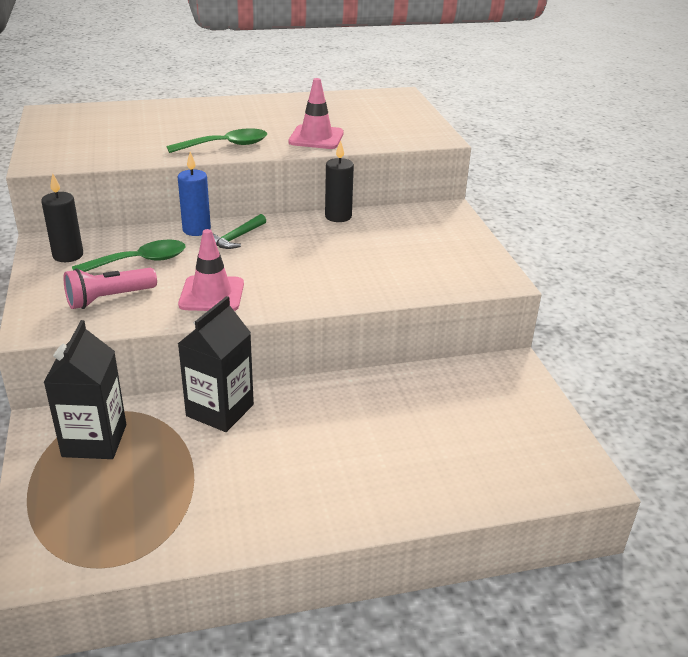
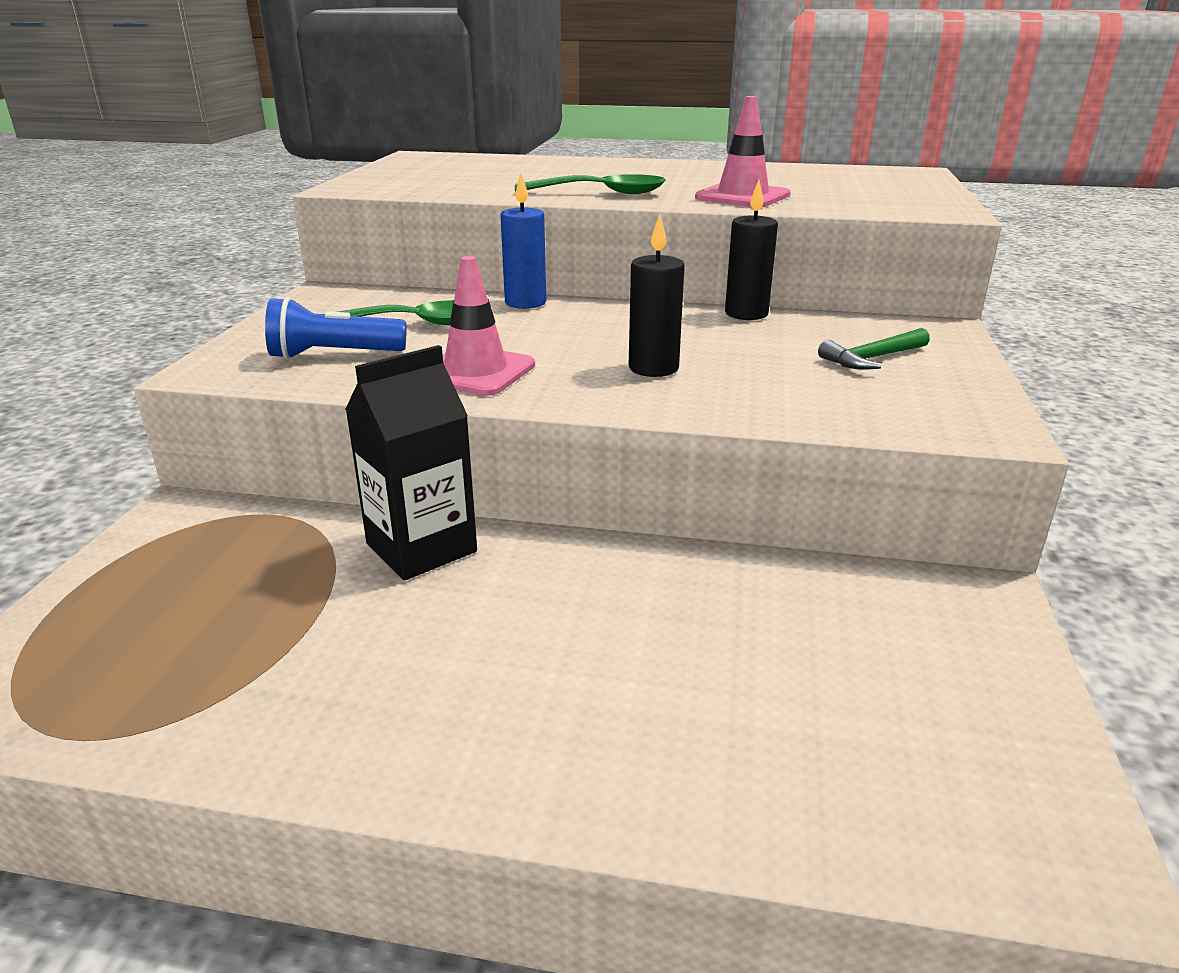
camera: 25 degrees right, 5 degrees down
(68, 255) = (336, 306): black candle -> black candle (653, 368)
(94, 440) = (218, 546): black carton -> none
(109, 299) = (334, 355): pink flashlight -> blue flashlight
(236, 238) = (572, 317): green hammer -> green hammer (872, 358)

